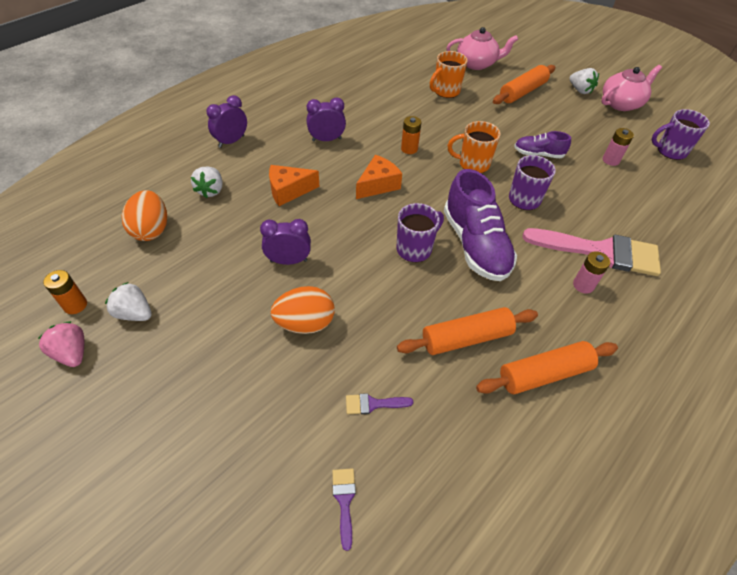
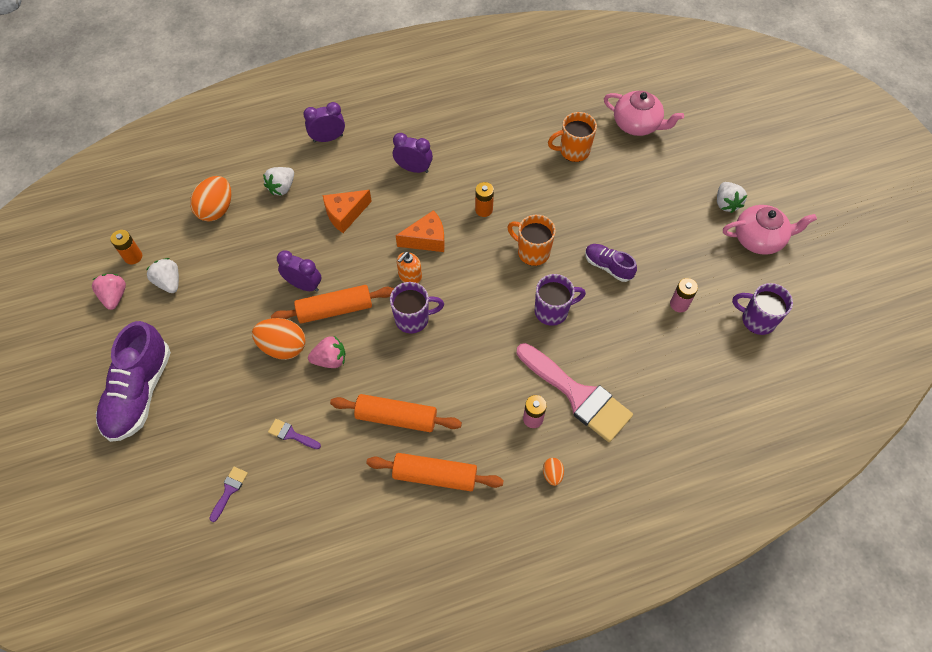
camera: 30 degrees right, 10 degrees up
(289, 191) = (345, 214): orange cheese -> orange cheese turned 45 degrees counterclockwise
(362, 314) = (330, 359): none -> pink strawberry
(385, 217) = (410, 276): none -> orange soap dispenser
(475, 245) = (468, 338): purple shoe -> purple shoe (139, 392)
(522, 92) = (657, 182): orange rolling pin -> orange rolling pin (335, 309)
(639, 323) = (552, 474): none -> orange egg

